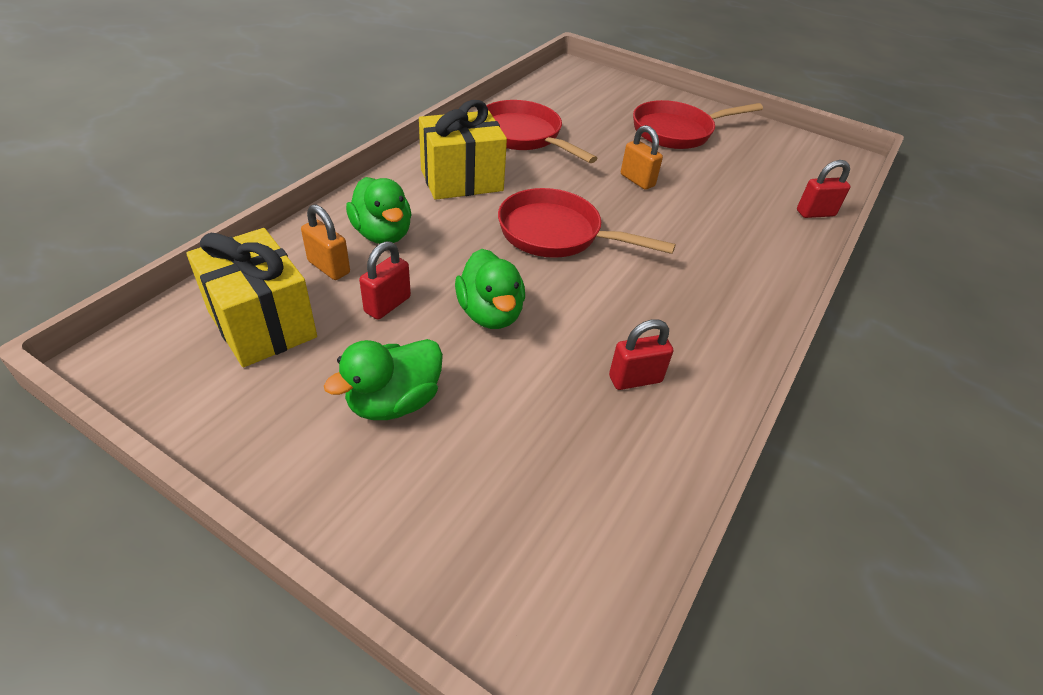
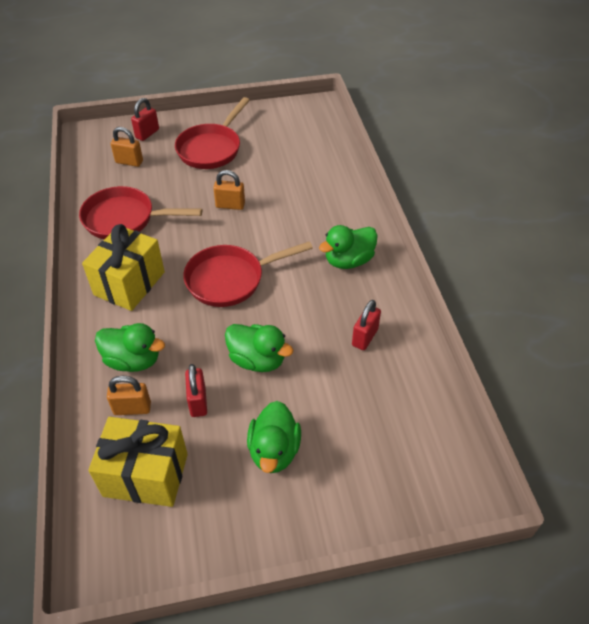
camera: 40 degrees left, 5 degrees up
(584, 102) = (129, 162): none -> orange padlock
(709, 299) = (348, 260): none -> green duck
(815, 213) = (341, 161): red padlock -> red padlock (147, 134)

